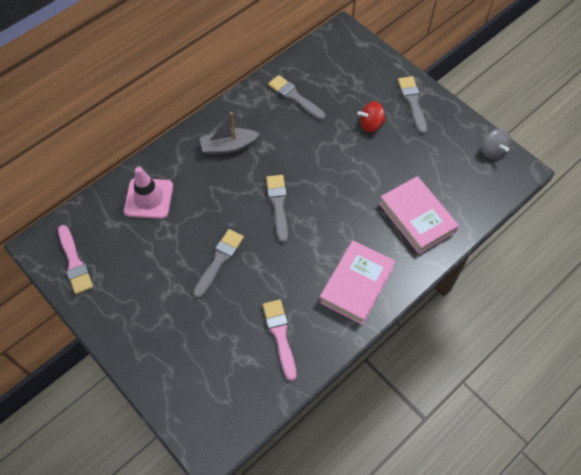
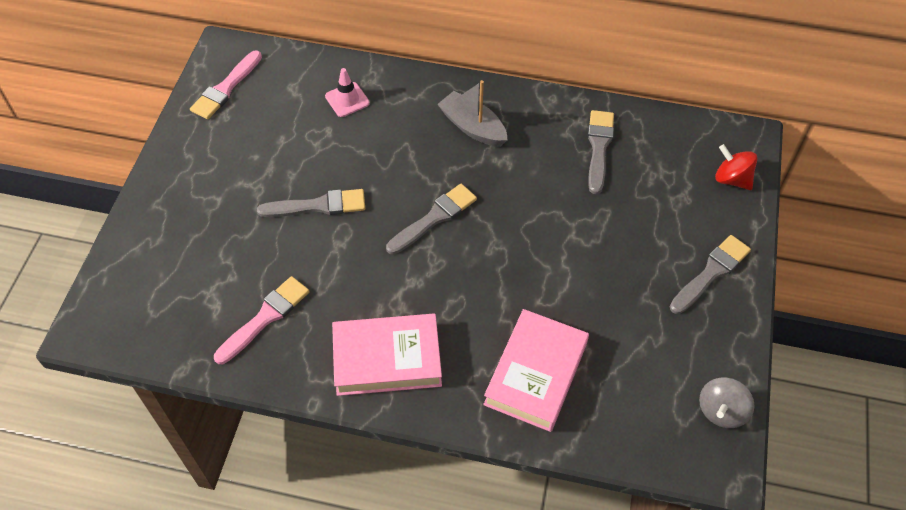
camera: 55 degrees right, 5 degrees down
(149, 198) = (347, 100): pink traffic cone -> pink traffic cone, size x0.62
(371, 124) = (632, 246): red spinning top -> red spinning top (731, 179)

